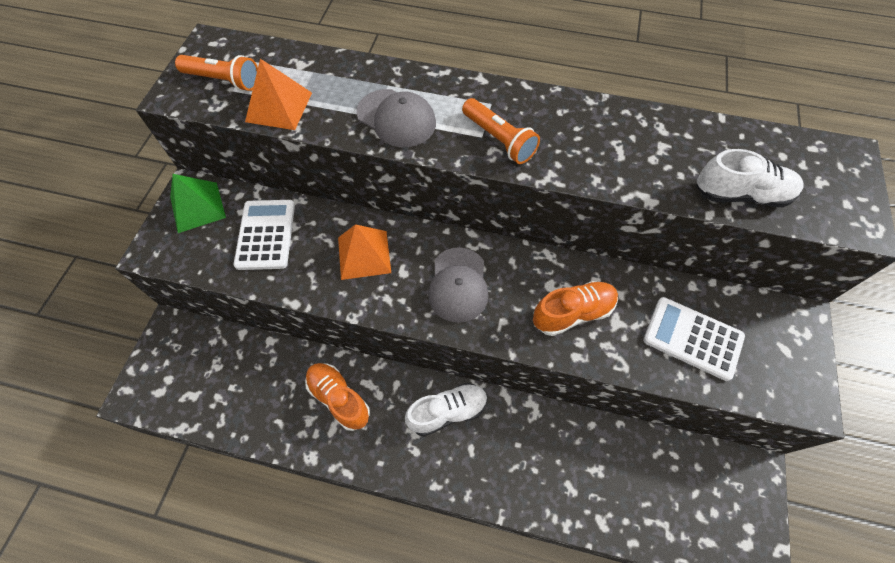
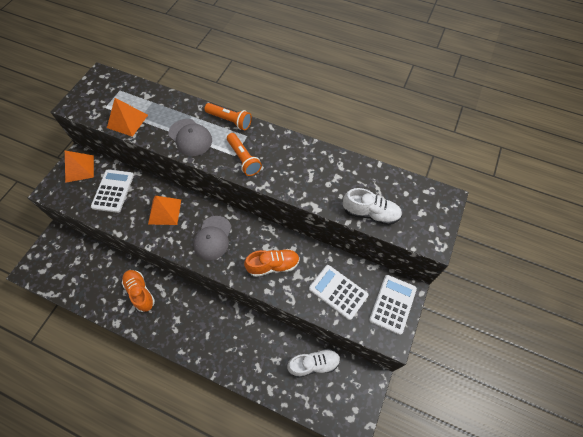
camera: 10 degrees right, 0 degrees up
(197, 207) = (79, 168): green pyramid -> orange pyramid
(224, 80) = (101, 100): orange flashlight -> orange flashlight (230, 120)
(447, 412) = (200, 311): white shoe -> white shoe (313, 364)
(786, 343) = (392, 304): none -> white calculator

